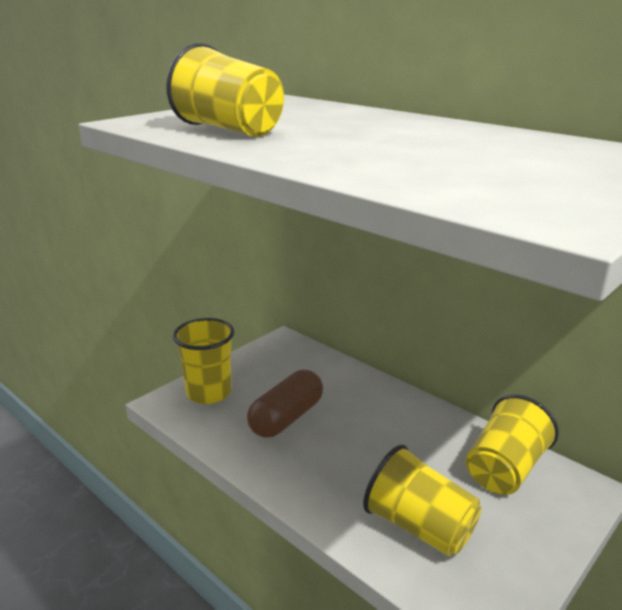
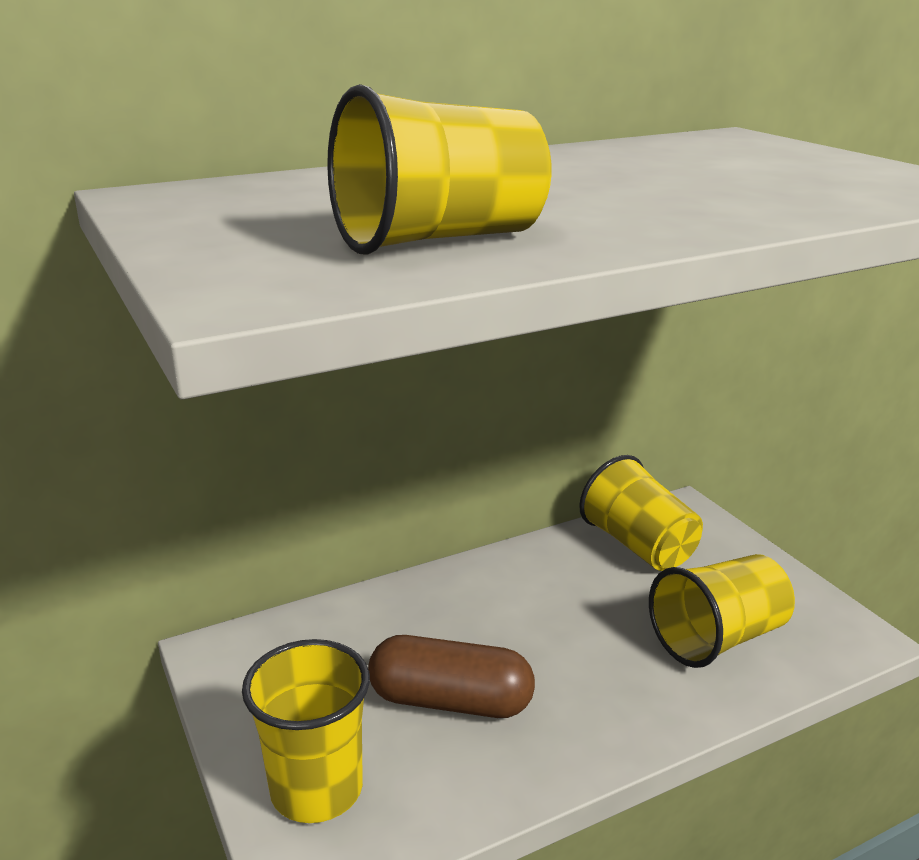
camera: 70 degrees left, 0 degrees up
(286, 418) = (450, 701): brown capsule -> brown capsule turned 45 degrees counterclockwise

